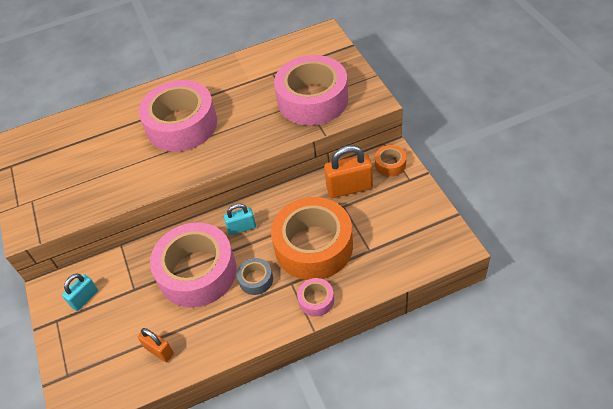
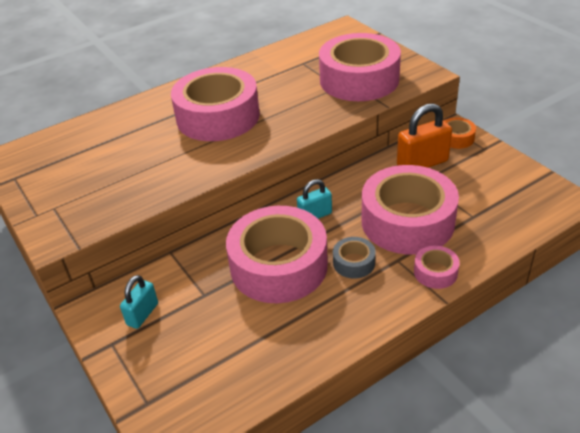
camera: 15 degrees left, 10 degrees down
(159, 350) = (262, 354): orange padlock -> none
(313, 246) = (407, 221): orange tape -> pink tape

